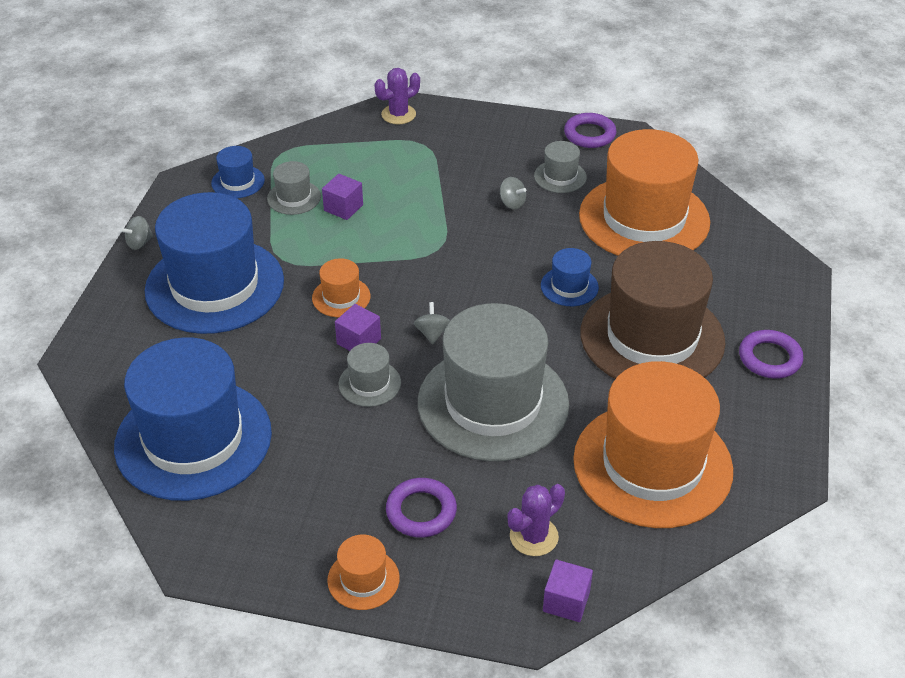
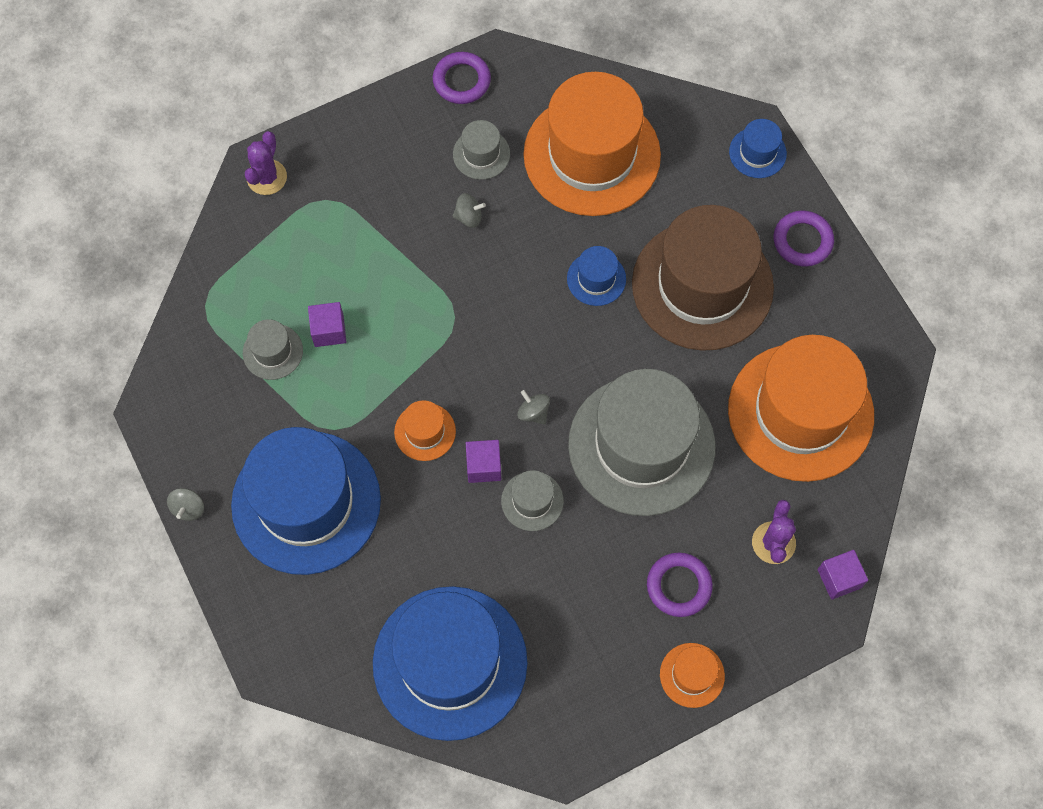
camera: 40 degrees left, 25 degrees up
(238, 182) = (202, 371): blue hat -> blue hat (757, 153)

